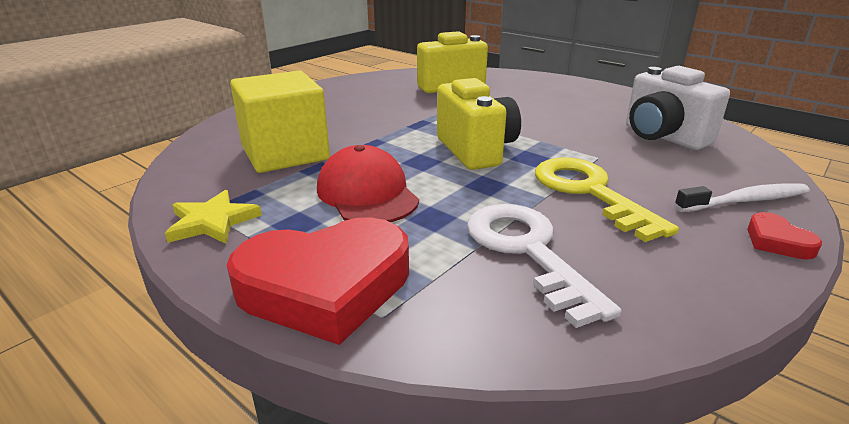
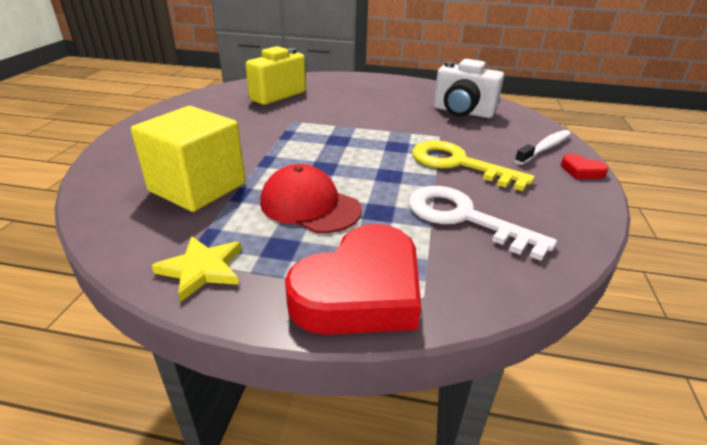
camera: 30 degrees left, 5 degrees up
(476, 150) = (354, 149): yellow camera -> none

